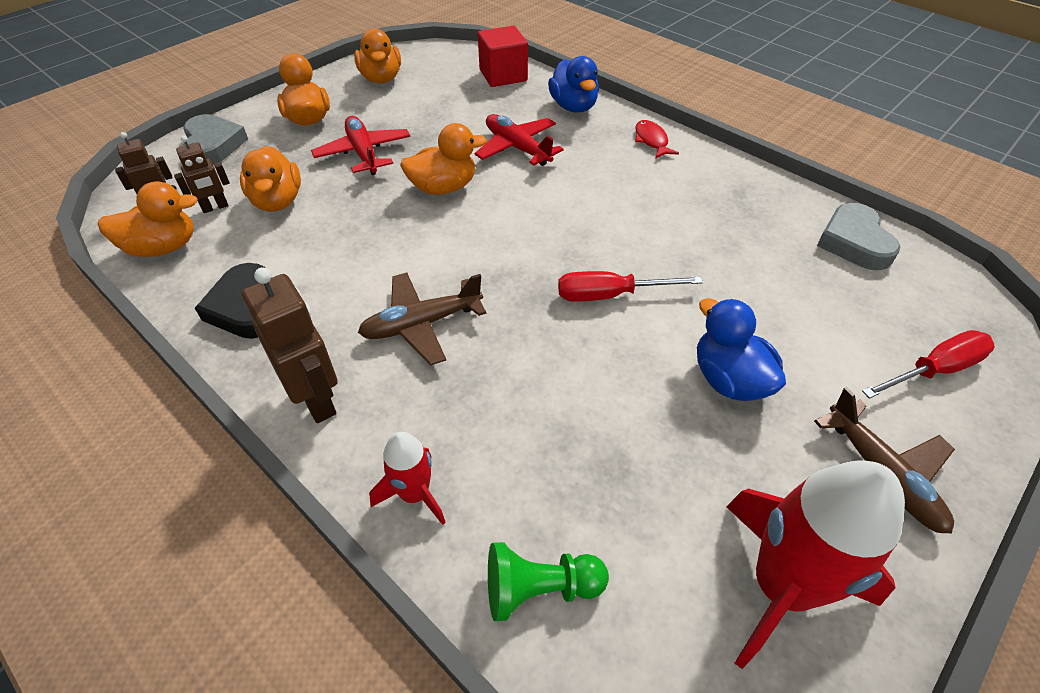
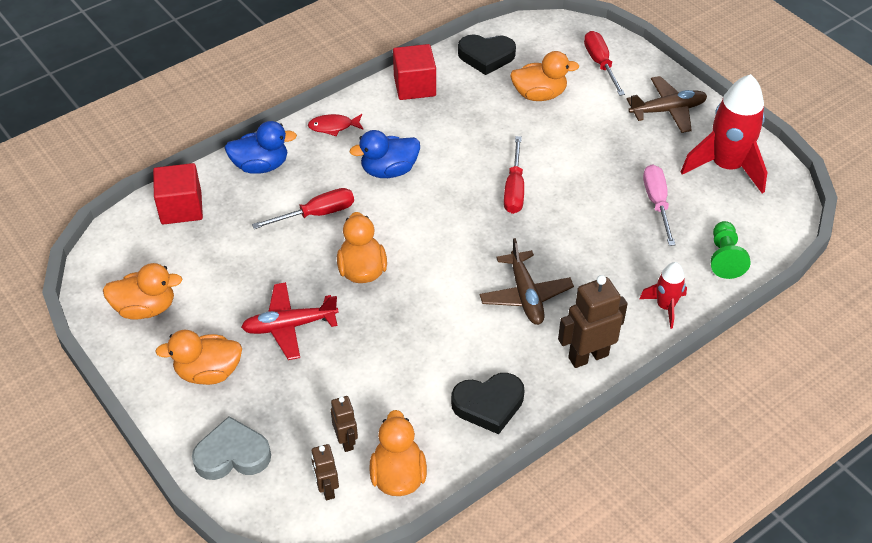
camera: 80 degrees left, 0 degrees up
(277, 201) = (349, 391): orange duck -> orange duck (539, 95)
(517, 148) = (316, 214): red plane -> red screwdriver
(641, 470) = (657, 203): none -> pink screwdriver
(729, 379) = (596, 150): blue duck -> blue duck (389, 170)
(753, 188) = (414, 86): none -> red cube
(854, 242) = (486, 56): grey heart -> black heart

